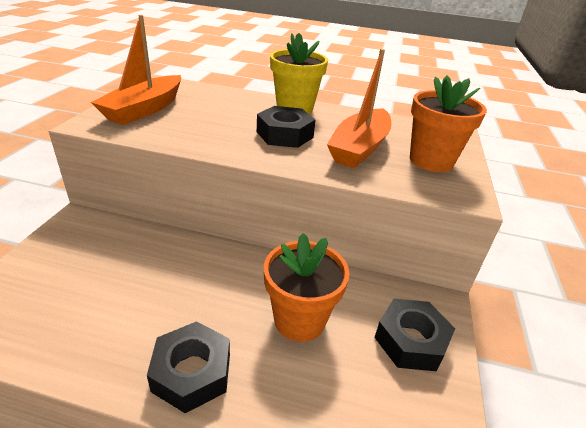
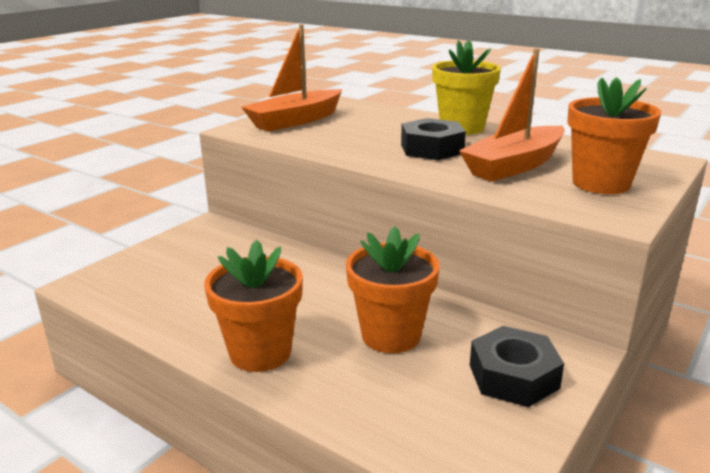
camera: 25 degrees right, 10 degrees down
(192, 372) = (260, 352): black nut -> orange flower pot

